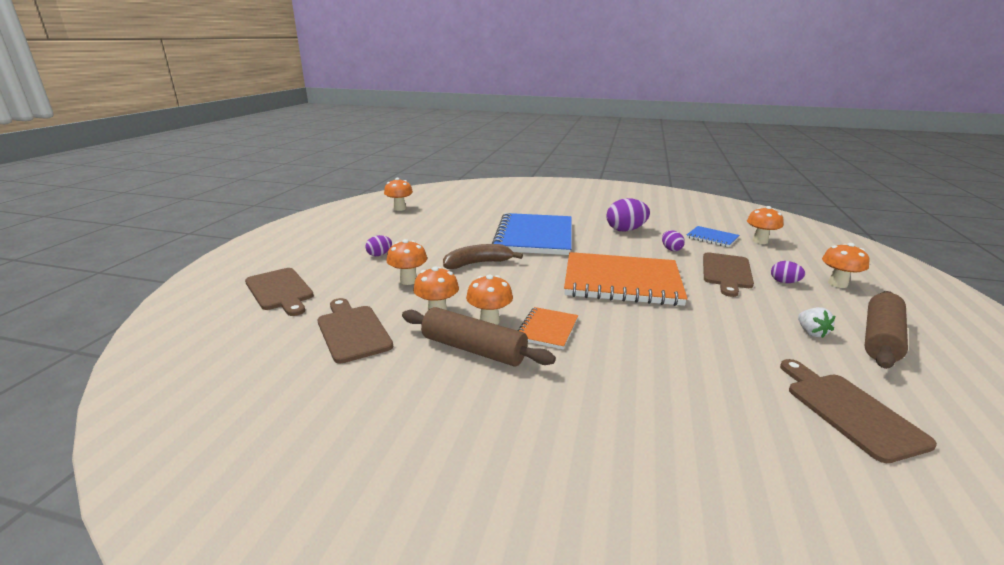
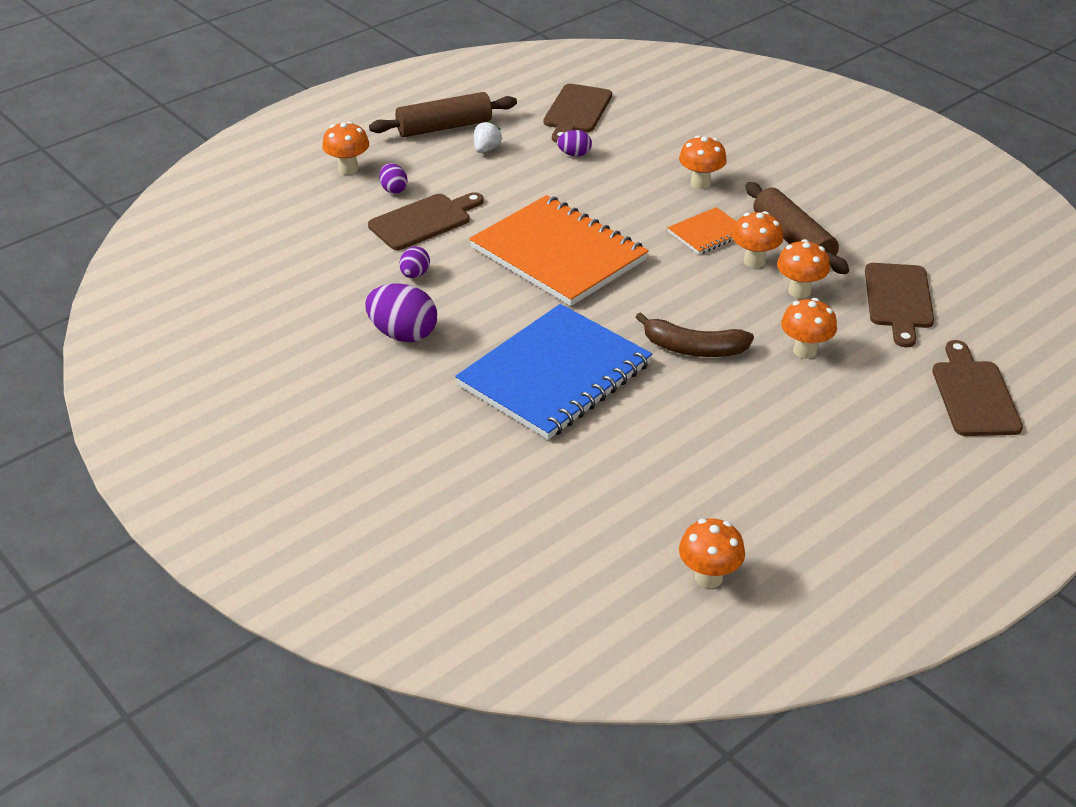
camera: 145 degrees left, 15 degrees up
(379, 255) = (818, 423): purple egg -> purple egg (574, 154)
(712, 238) = (322, 271): blue notebook -> none
(760, 241) = (278, 242): orange mushroom -> orange mushroom (700, 183)

